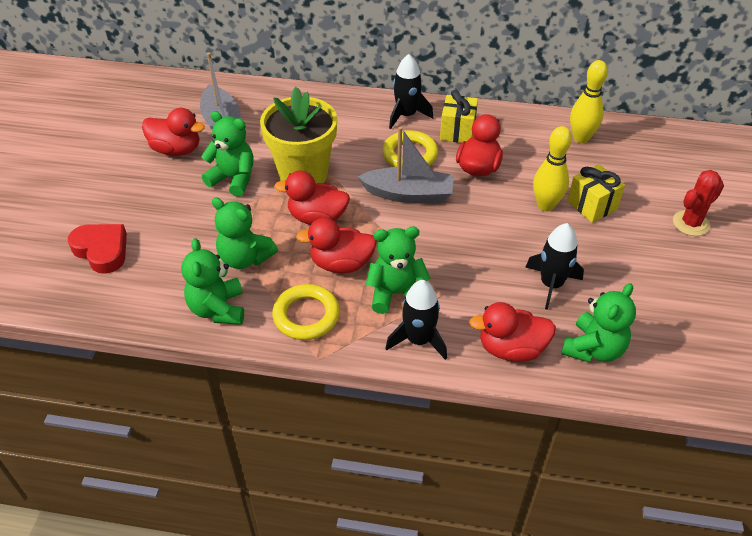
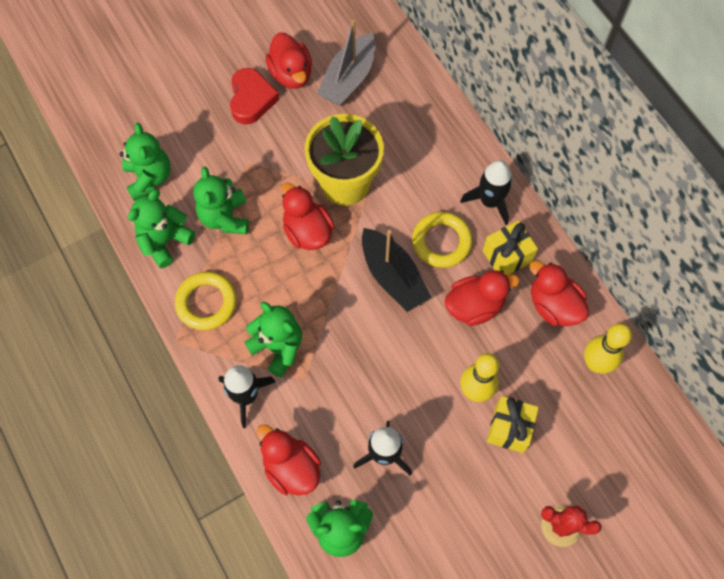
camera: 50 degrees right, 20 degrees up
(102, 250) = (153, 121): red heart -> red heart (251, 99)
(233, 179) = (296, 140): green teddy bear -> green teddy bear (149, 178)
(341, 264) = (275, 286): red duck -> red duck (553, 305)
(408, 194) = (393, 276): grey boat -> black boat

